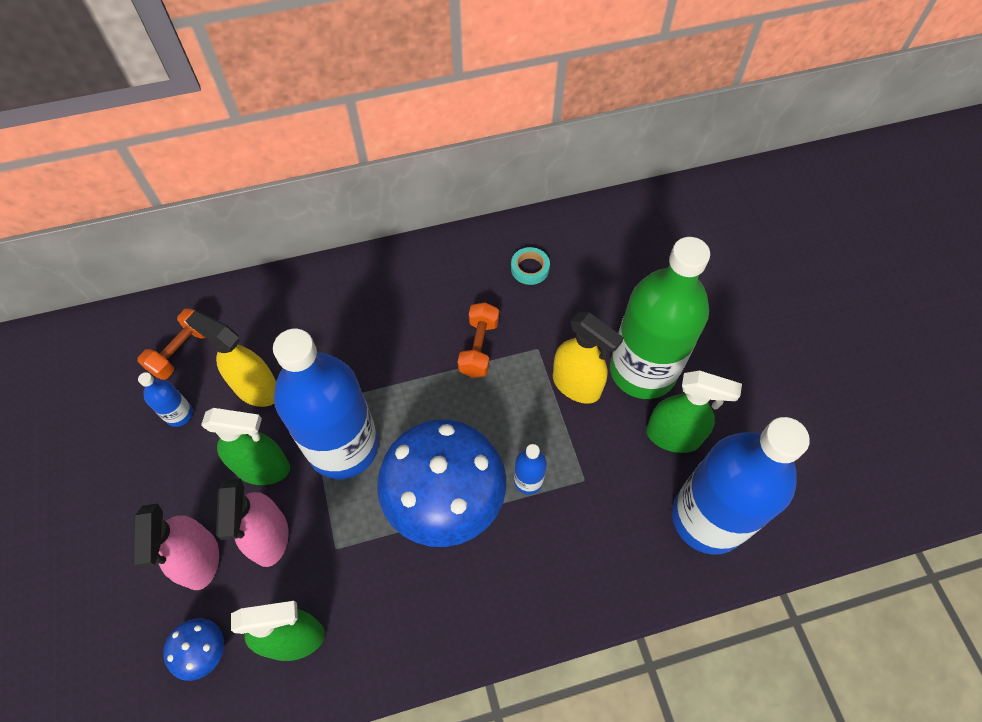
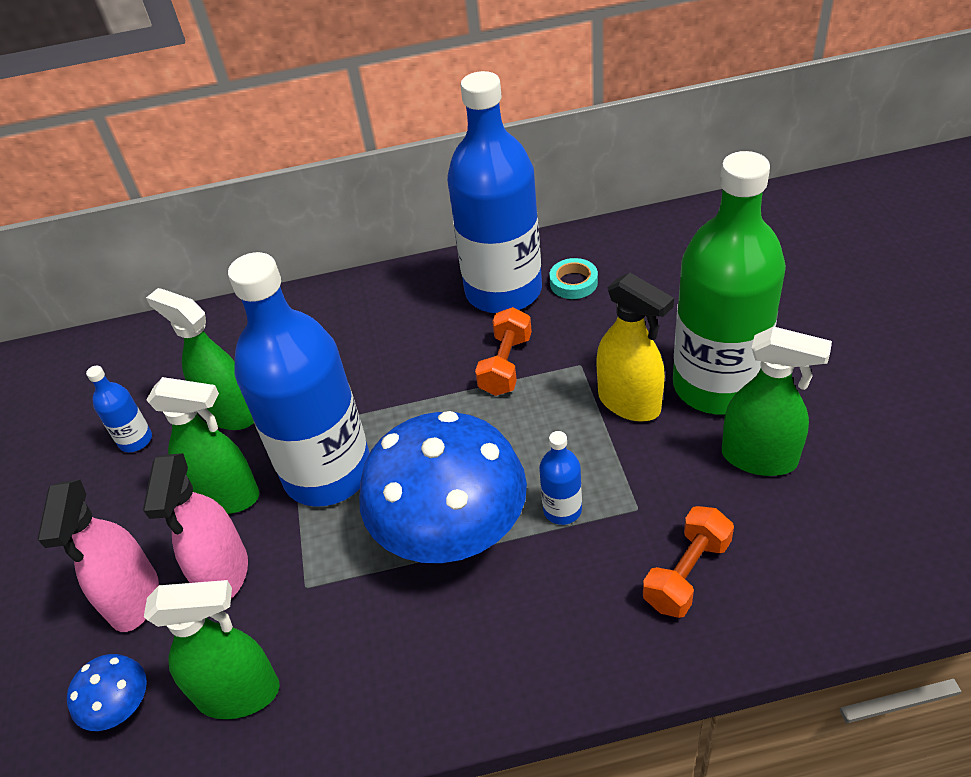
camera: 10 degrees right, 15 degrees down
(182, 351) = (149, 376): orange dumbbell -> orange dumbbell (686, 573)
(256, 389) = (230, 413): yellow spray bottle -> green spray bottle
(708, 518) = (810, 554): blue bottle -> blue bottle (503, 291)

